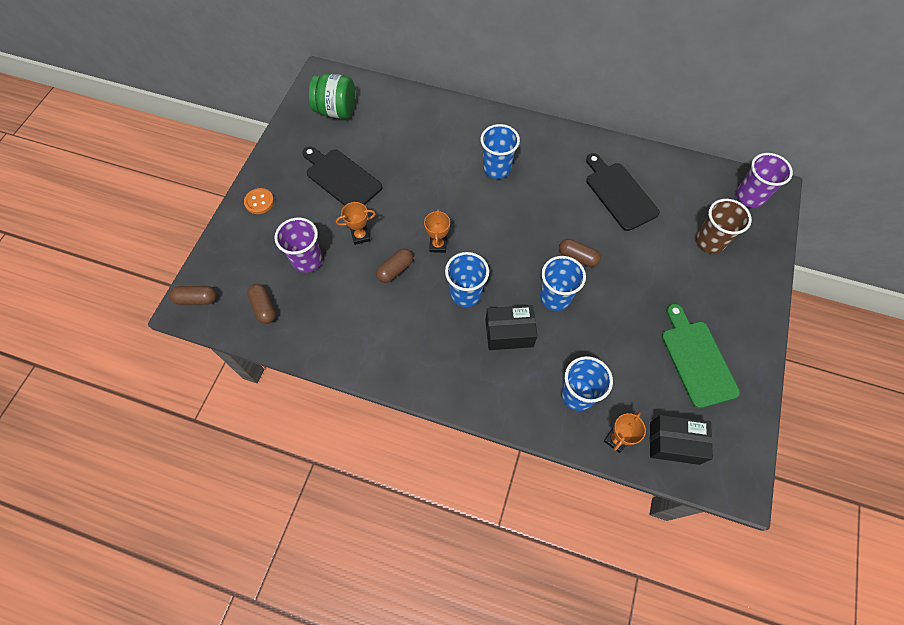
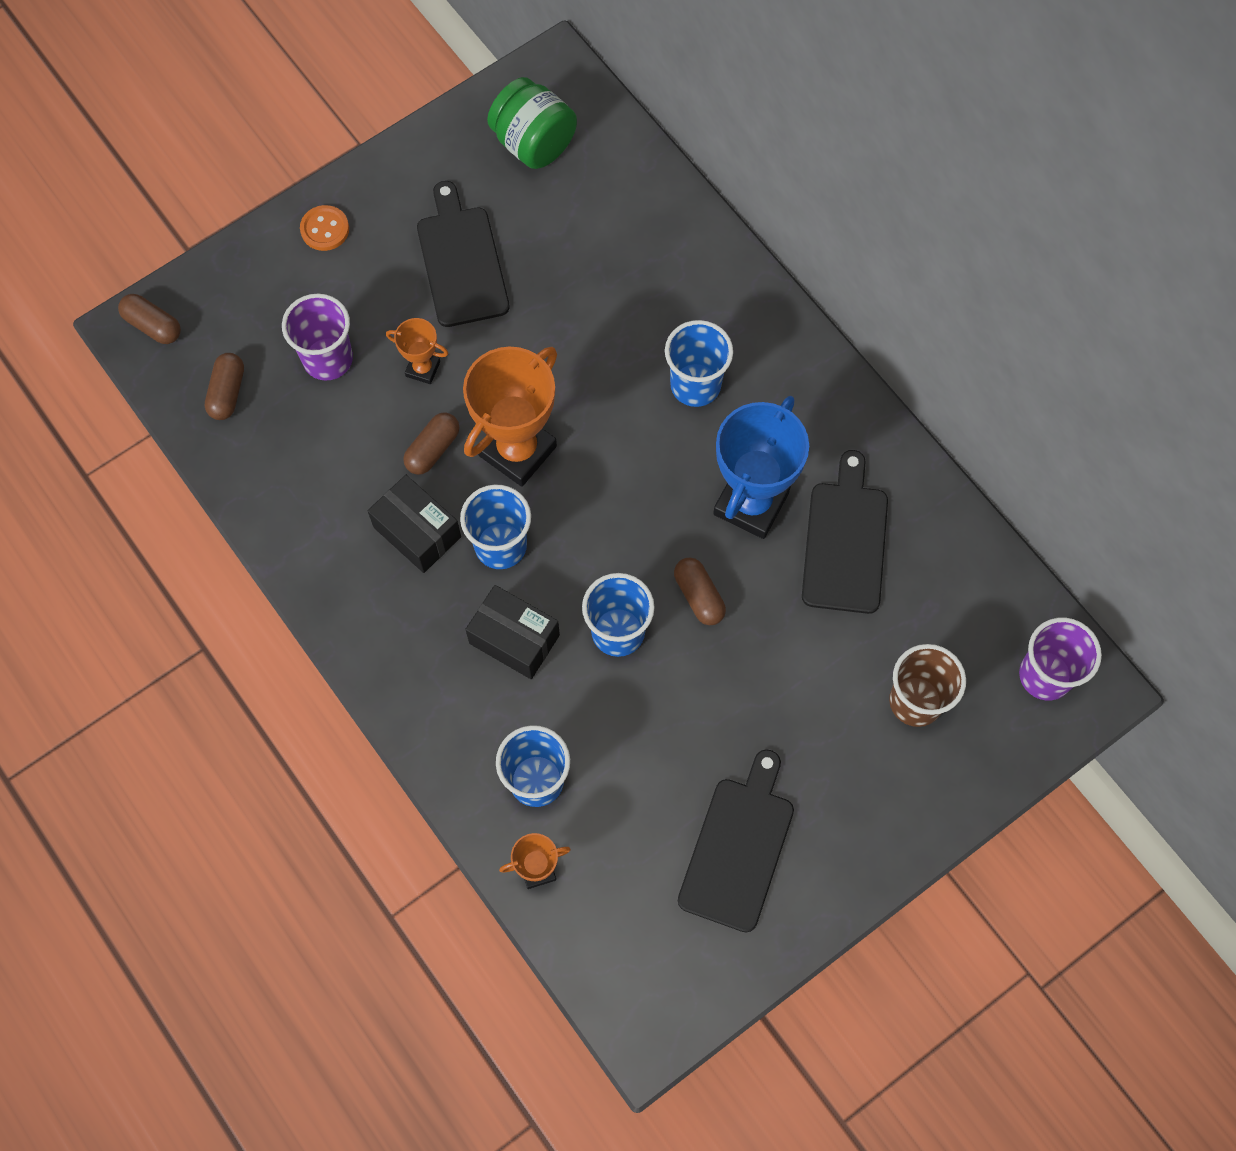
camera: 35 degrees right, 5 degrees up
(395, 270) = (433, 449): brown capsule -> brown capsule turned 45 degrees counterclockwise
(438, 245) = (517, 451): orange trophy -> orange trophy, size x2.04
(565, 203) = (751, 503): none -> blue trophy
(674, 443) = (609, 927): black box -> black box (417, 532)
(696, 359) = (738, 847): green cutting board -> black cutting board

